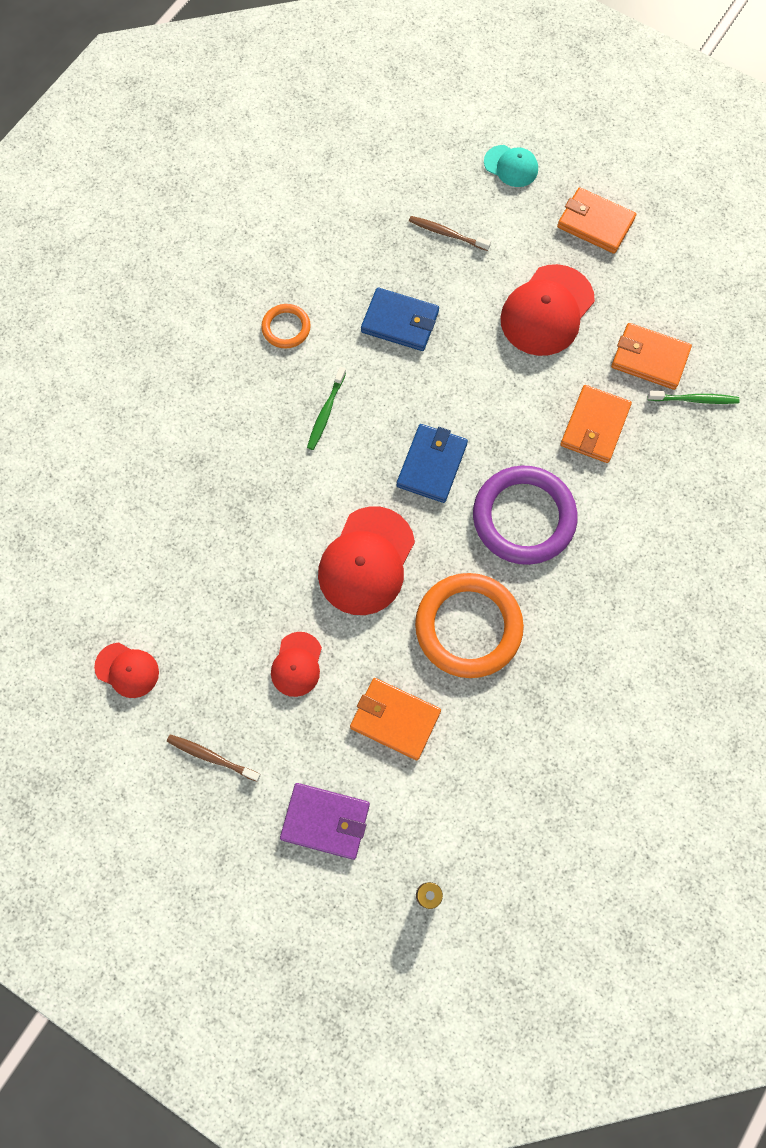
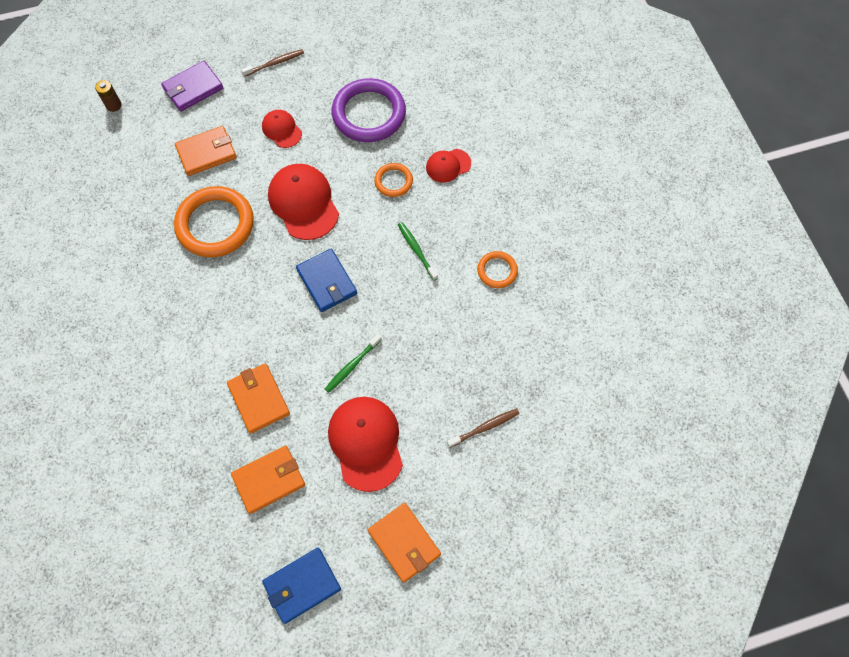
camera: 130 degrees right, 5 degrees down
(127, 670) = (356, 57): red cap -> red cap (448, 165)
(265, 495) = (393, 181): none -> orange ring
(400, 322) = (441, 341): blue wallet -> blue wallet (302, 585)
(511, 166) = (505, 524): turquoise cap -> none
(524, 517) = (245, 305): purple ring -> purple ring (369, 114)
(595, 223) = (404, 543): orange wallet -> orange wallet turned 75 degrees clockwise
(695, 400) = (213, 482): green toothbrush -> green toothbrush (352, 366)

